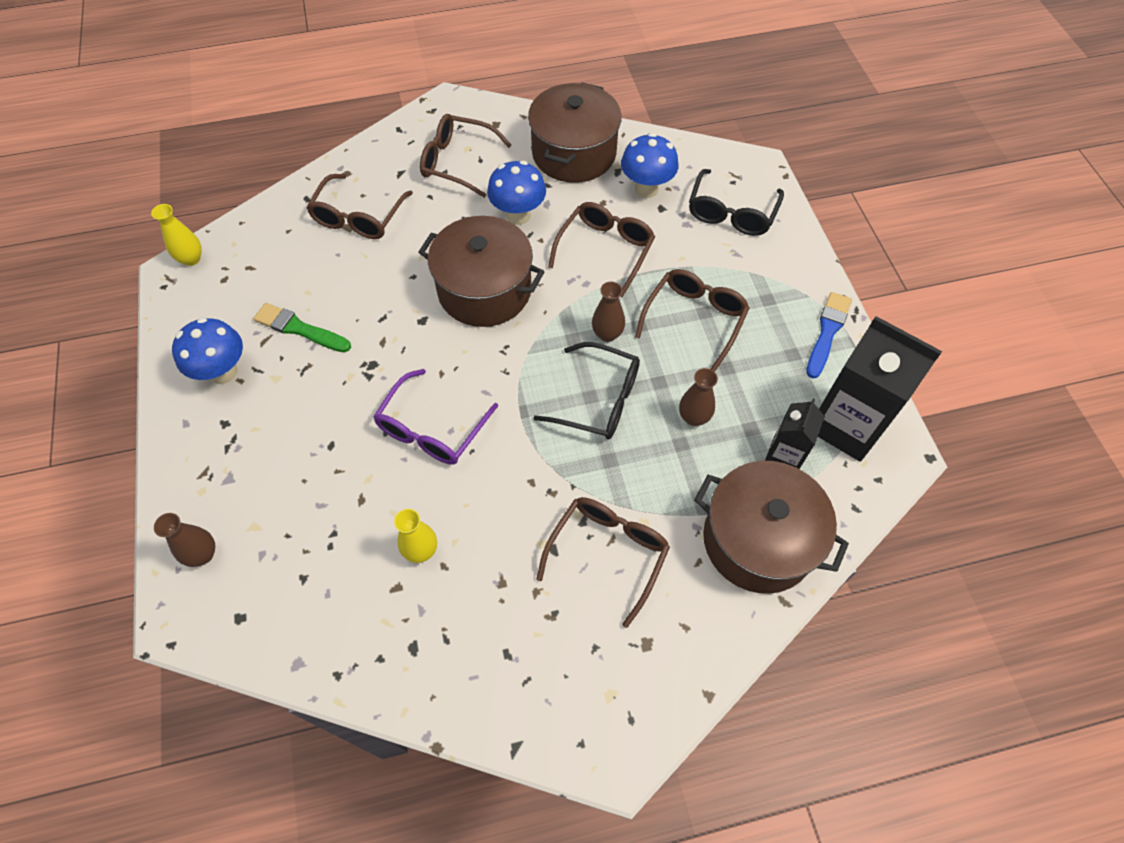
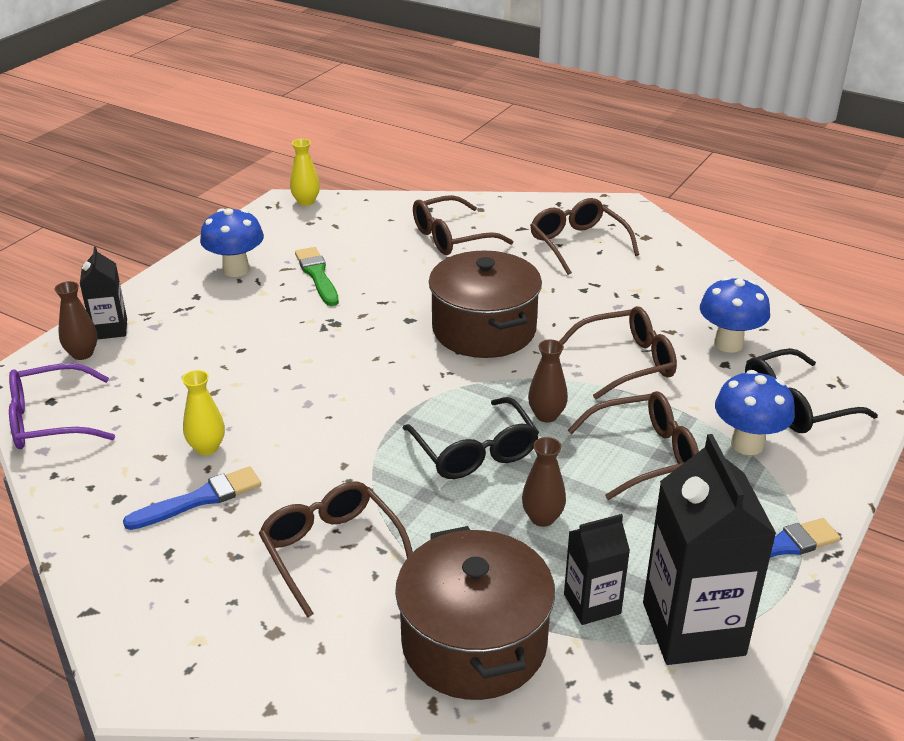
camera: 45 degrees right, 25 degrees down
(193, 512) = (110, 329): none -> black carton
(432, 428) = (321, 385): purple glasses -> purple glasses (51, 420)
(472, 595) = (199, 499): none -> blue brush
(518, 215) = (581, 300): blue mushroom -> blue mushroom (747, 444)
(574, 153) = (691, 287): brown pot -> none
(607, 554) = (332, 551): brown glasses -> brown glasses turned 105 degrees counterclockwise

